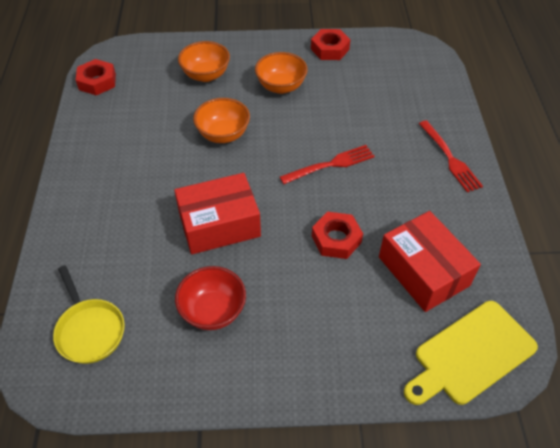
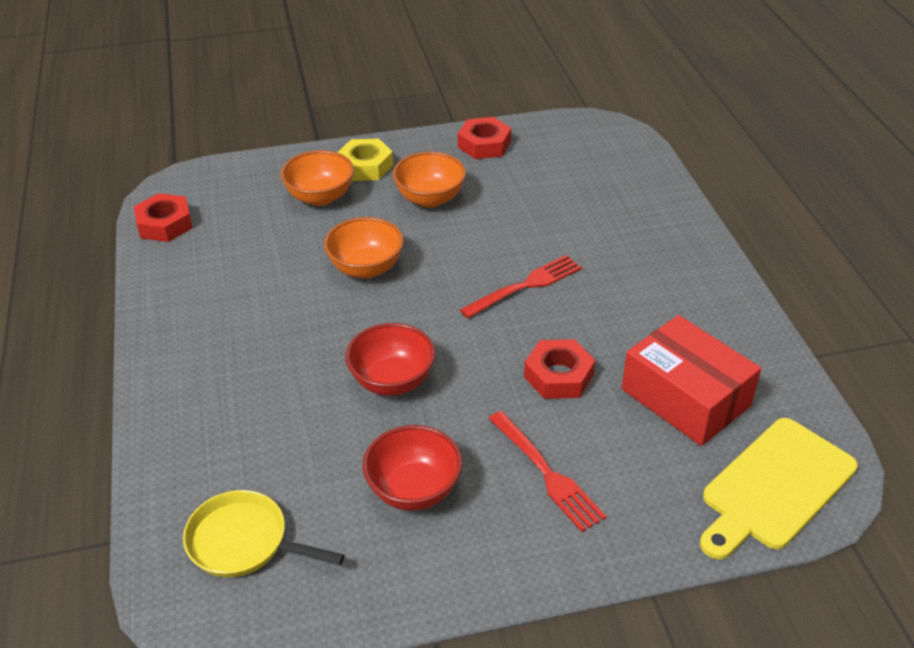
camera: 10 degrees left, 10 degrees down
(89, 330) = (244, 542): yellow pan -> yellow pan turned 150 degrees clockwise
(219, 224) = (392, 381): red box -> red bowl
(242, 55) = (365, 166): none -> yellow nut
(450, 158) = (682, 257): red fork -> red fork (546, 473)

